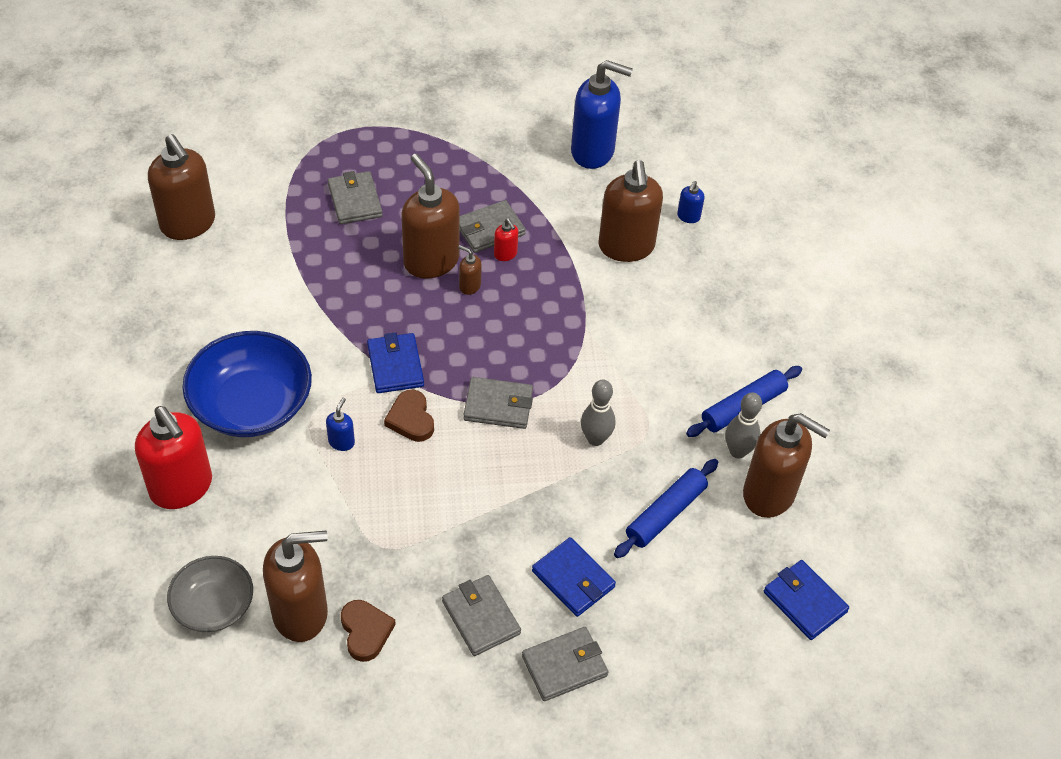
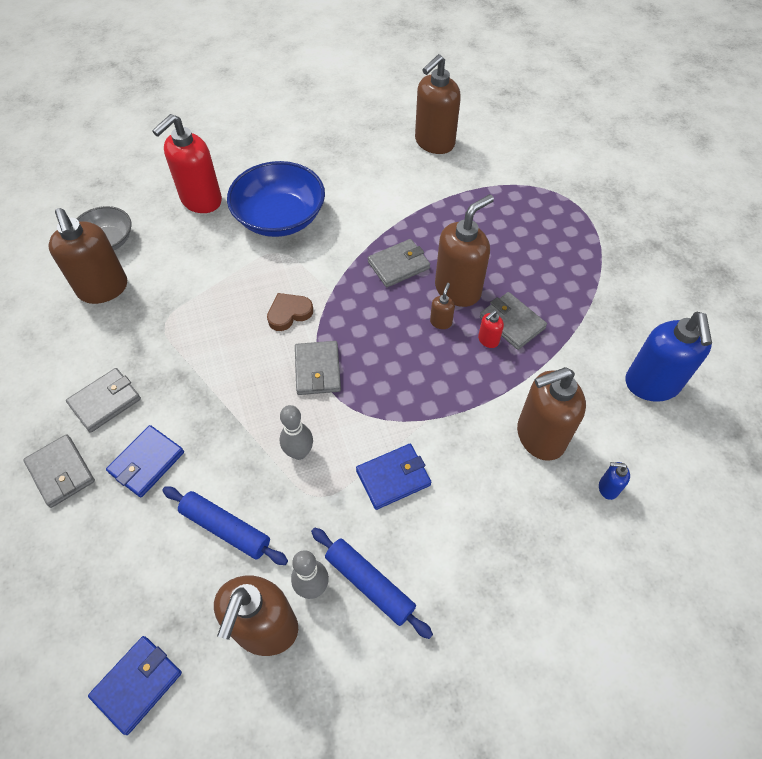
camera: 80 degrees right, 5 degrees up
(341, 442) = (257, 276): blue soap dispenser -> none
(355, 200) = (501, 227): grey wallet -> grey wallet (398, 265)
(365, 631) = (89, 330): brown heart -> none
(395, 366) = (339, 291): blue wallet -> blue wallet (393, 478)

